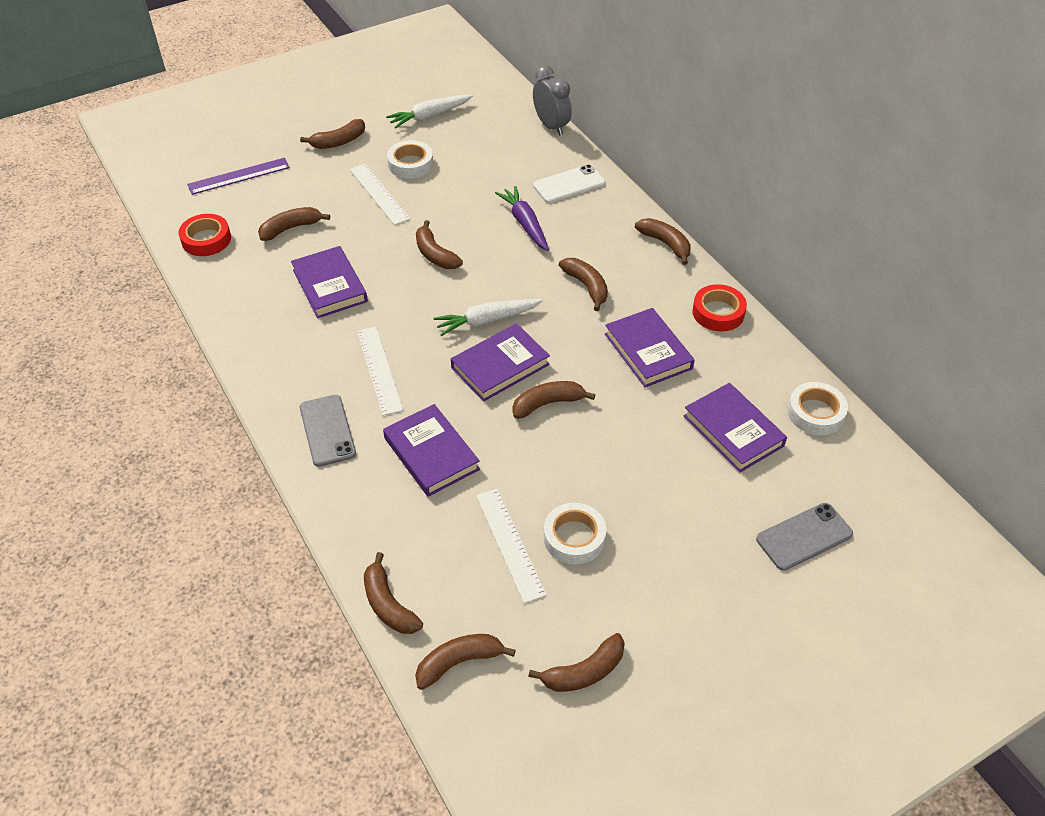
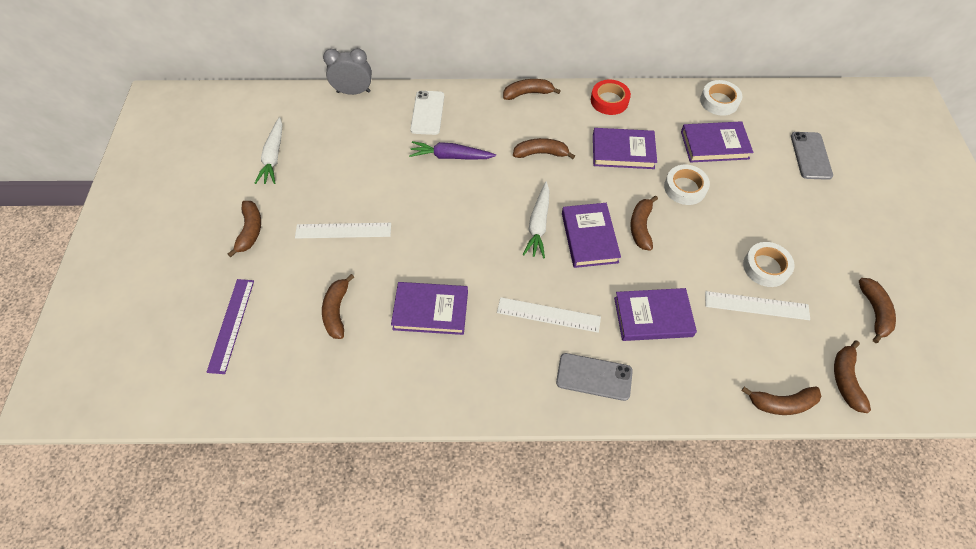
camera: 60 degrees left, 10 degrees up
(206, 239) = (300, 384): red tape -> none
(410, 164) = (323, 194): white tape -> white tape (685, 188)
(435, 254) = (444, 225): brown banana -> none

